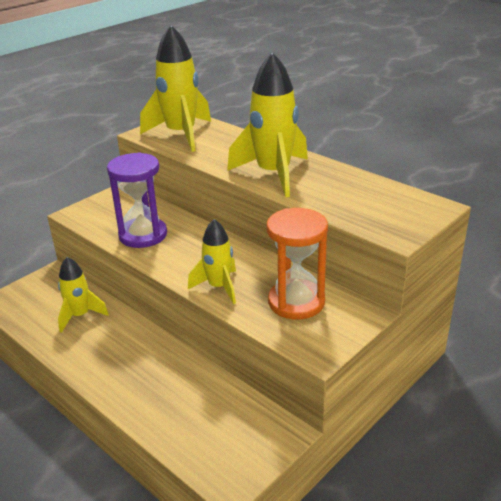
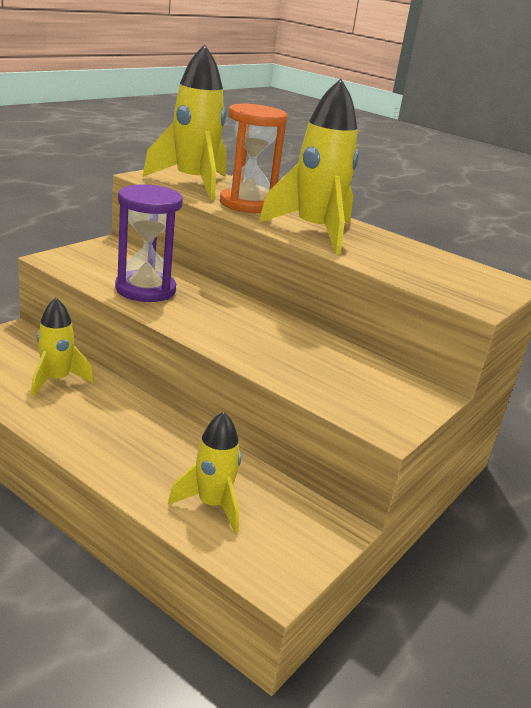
camera: 10 degrees left, 5 degrees down
(219, 287) = (251, 351): yellow rocket -> yellow rocket (212, 504)
(296, 302) = (348, 375): orange hourglass -> orange hourglass (247, 204)

